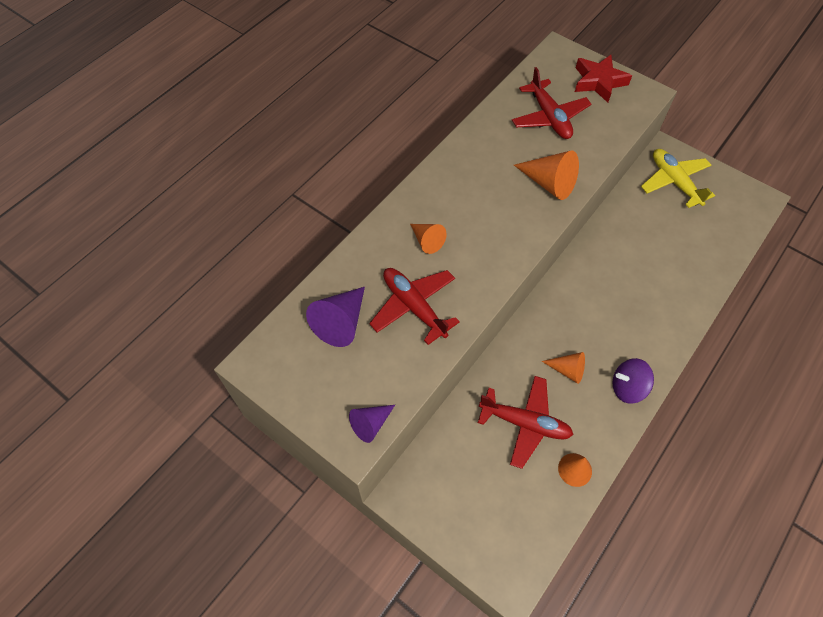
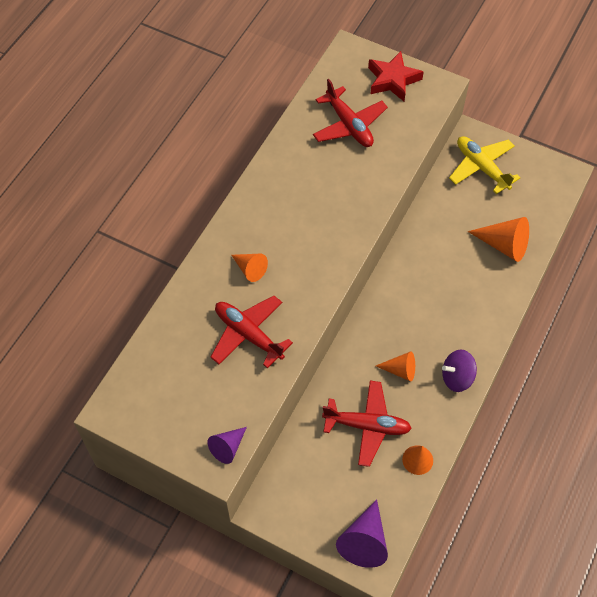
camera: 10 degrees left, 0 degrees up
(341, 322) = (183, 360): purple cone -> purple cone (364, 541)
(549, 183) = (357, 194): orange cone -> orange cone (504, 245)

